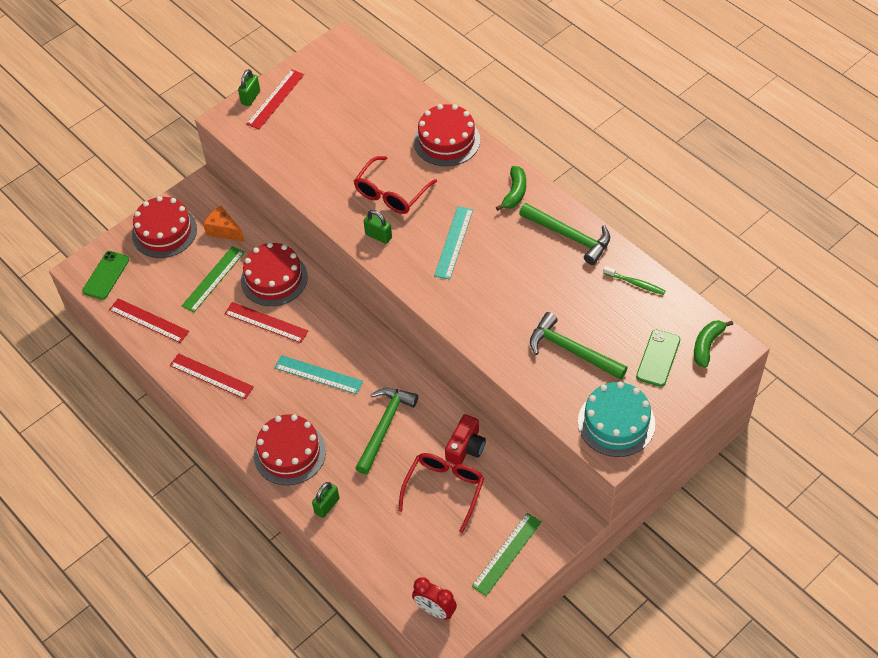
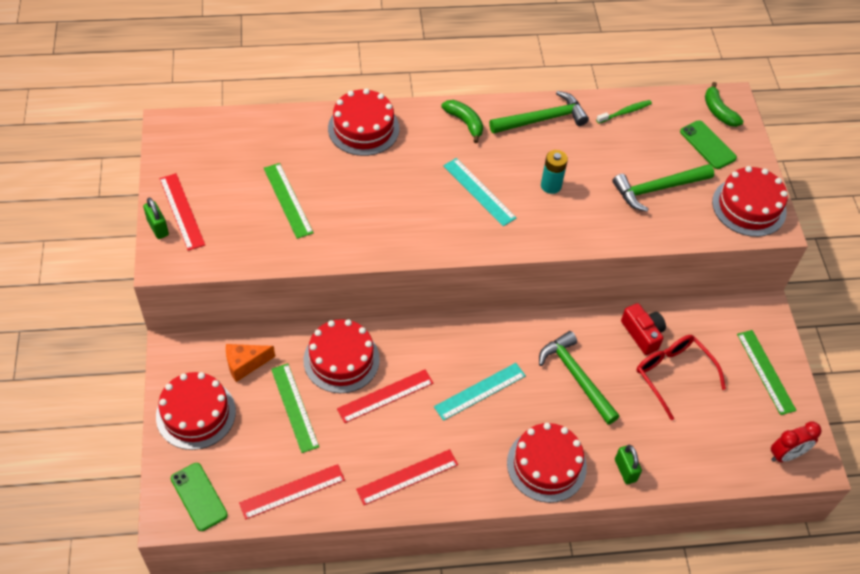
camera: 60 degrees left, 0 degrees up
(338, 144) = (287, 200): none -> green ruler
(378, 236) = (422, 236): green padlock -> none
(391, 194) = (383, 199): red glasses -> none
(504, 281) = (551, 186): none -> turquoise battery
(616, 423) = (749, 207): turquoise cake -> red cake

